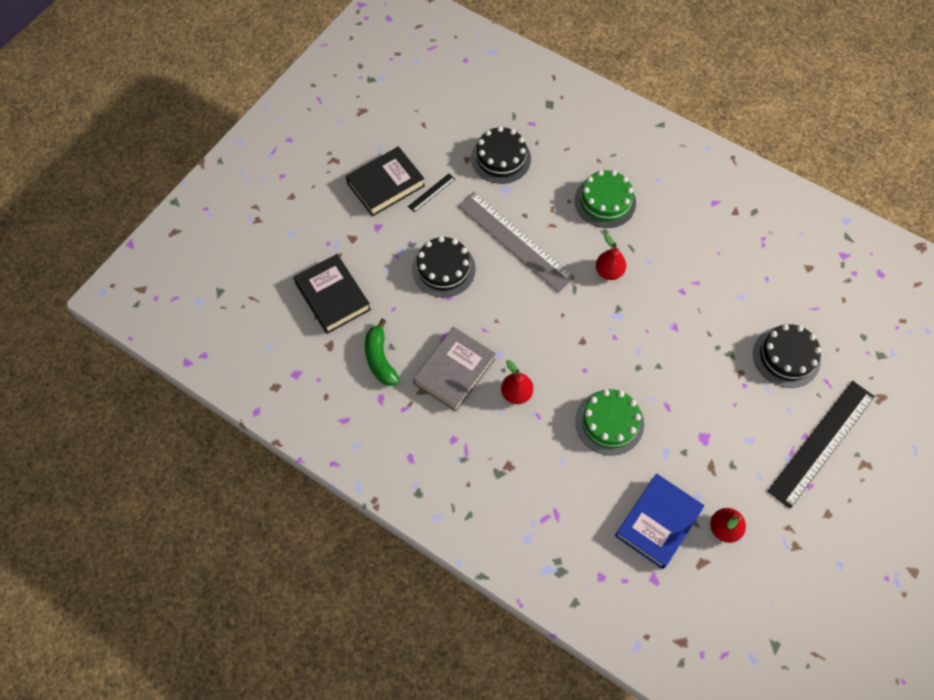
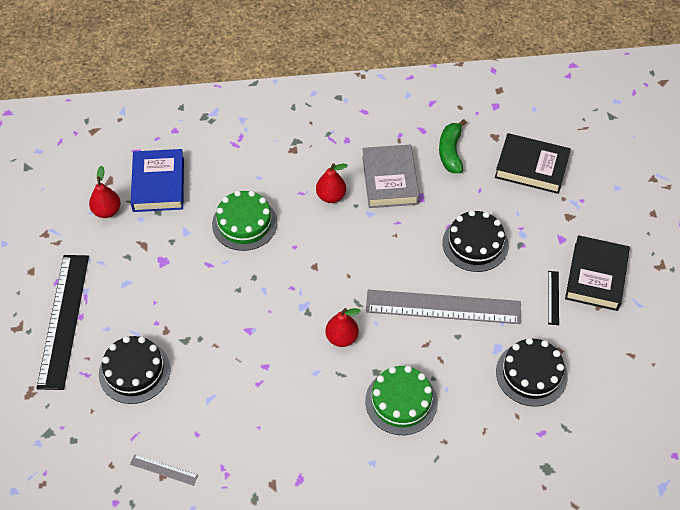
camera: 140 degrees right, 10 degrees down
(380, 359) = (450, 152): green banana -> green banana turned 120 degrees counterclockwise
(806, 271) = (164, 470): none -> grey ruler

